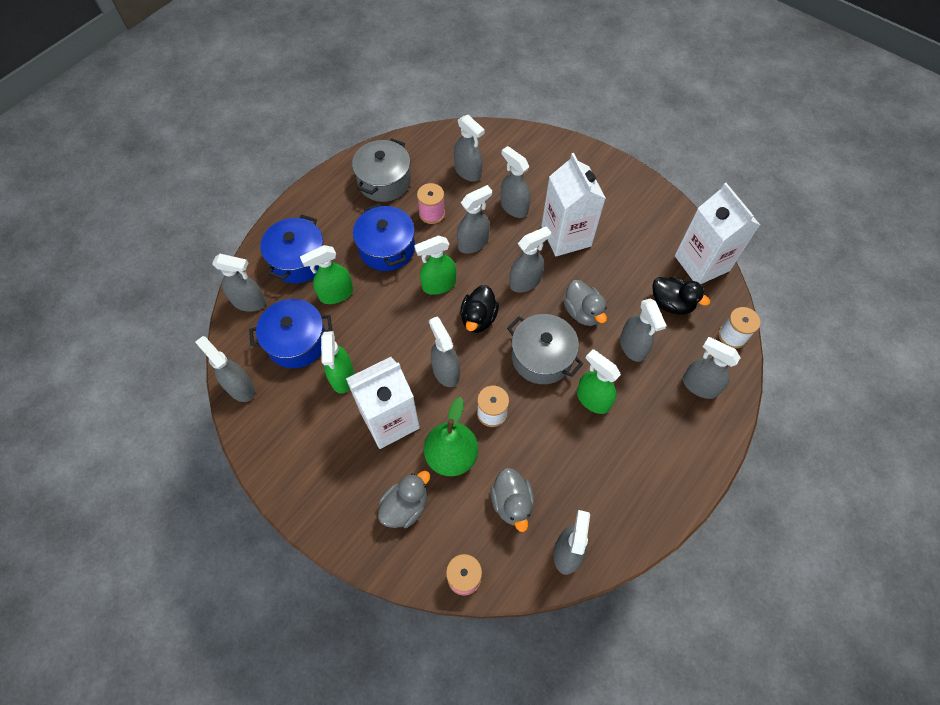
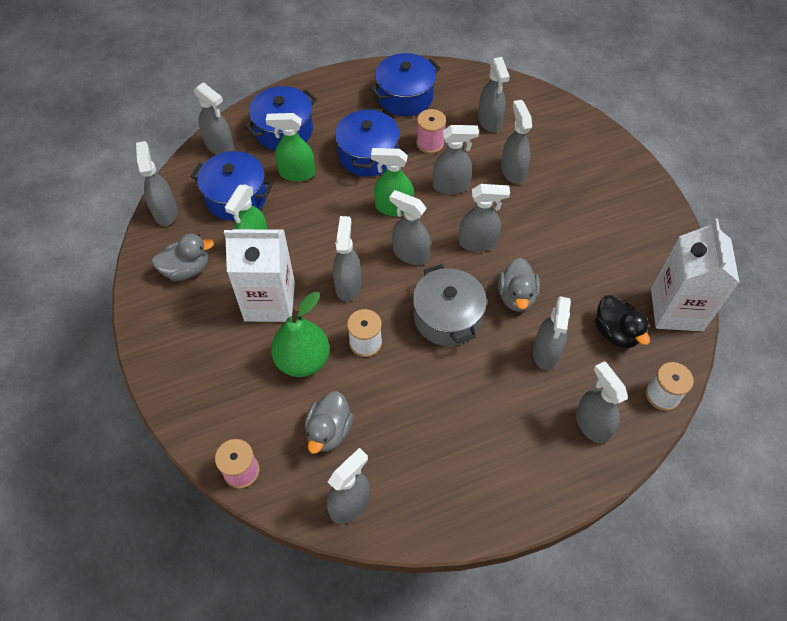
camera: 30 degrees right, 5 degrees down
(384, 181) = (405, 97): grey pot -> blue pot
(405, 506) = (232, 381): grey duck -> grey duck (187, 269)
(478, 318) = (410, 254): black duck -> grey spray bottle
(566, 236) = (548, 220): white carton -> none
(592, 399) = (471, 380): green spray bottle -> none

